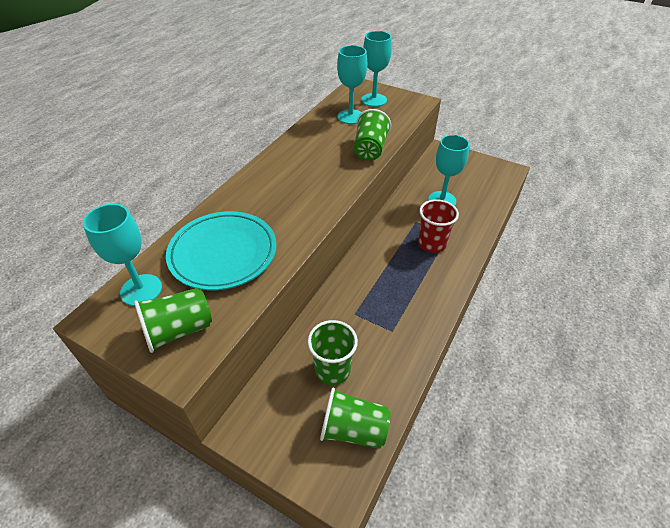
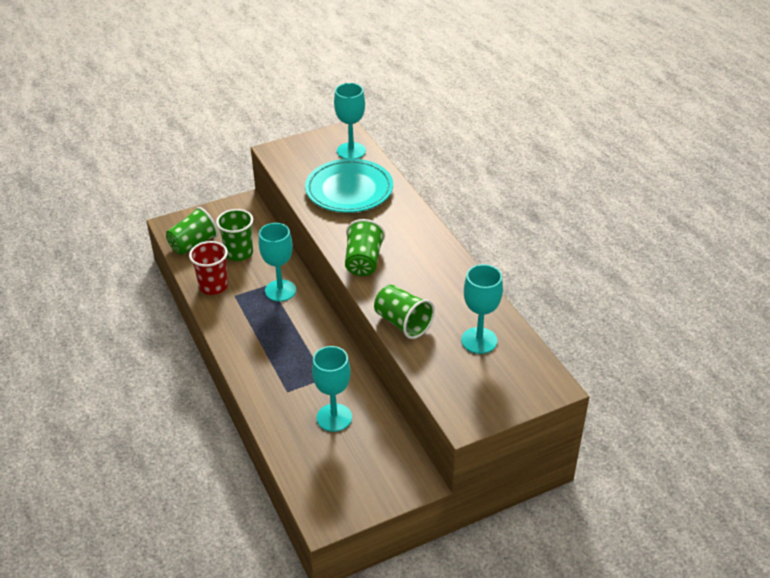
camera: 125 degrees right, 5 degrees down
(179, 330) = (302, 157): green cup -> green cup (363, 261)
(374, 100) = (501, 380): turquoise goblet -> turquoise goblet (280, 290)
(432, 244) = (287, 370): red cup -> red cup (213, 286)

